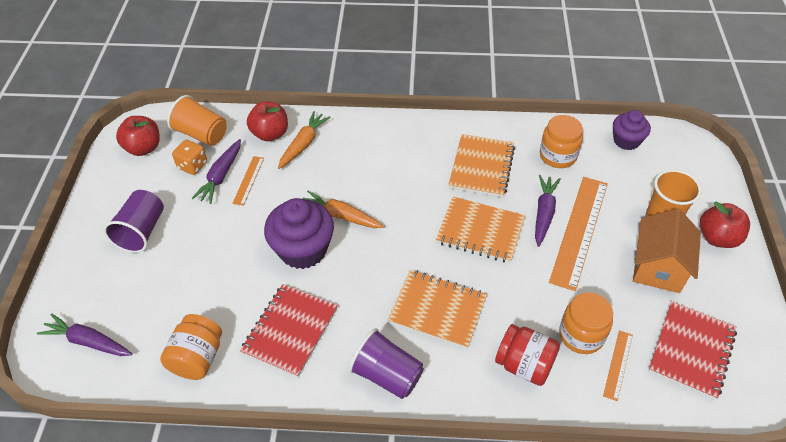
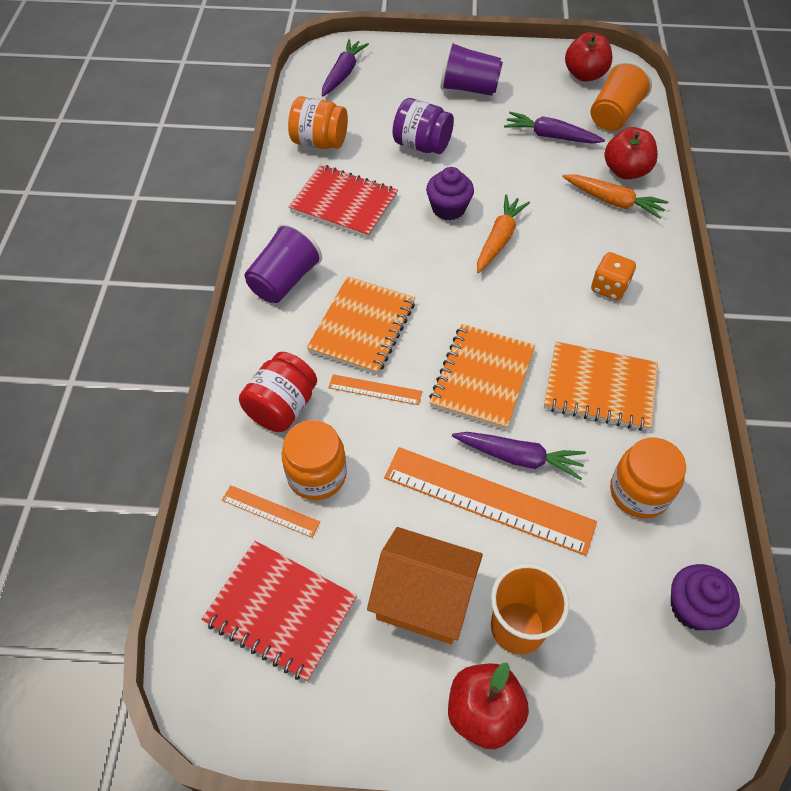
camera: 90 degrees right, 5 degrees up
(192, 165) = (564, 113): orange dice -> orange dice (609, 287)
(217, 269) = (422, 145): none -> purple jar
(248, 180) = (547, 158): orange ruler -> orange ruler (375, 389)
(303, 249) = (448, 208): purple cupcake -> purple cupcake, size x0.61

